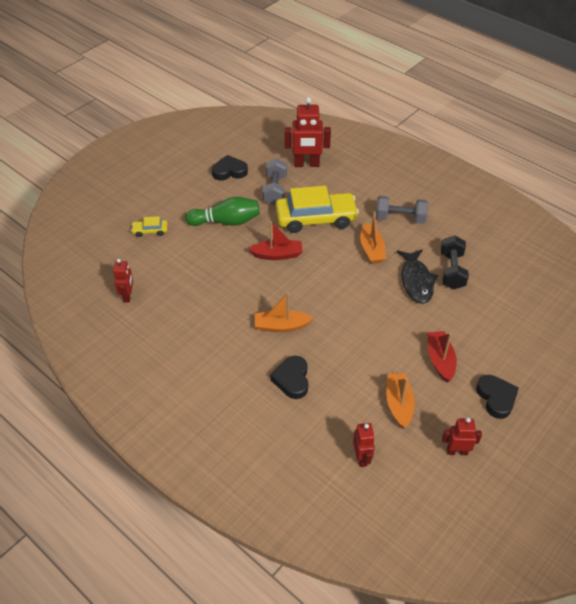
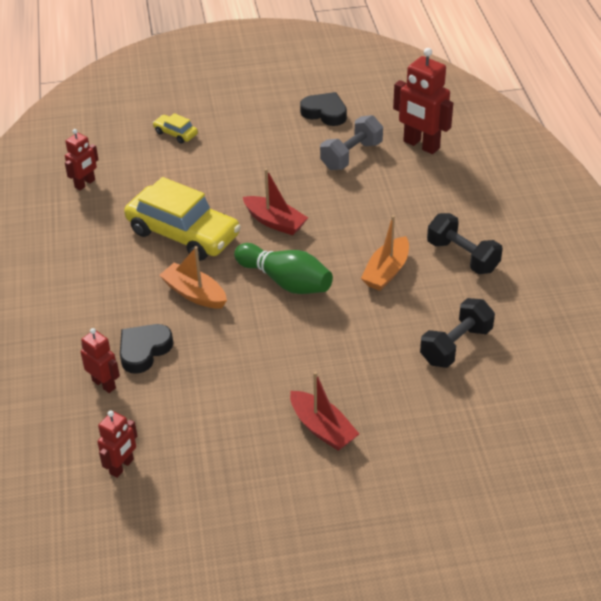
camera: 40 degrees right, 5 degrees down
(226, 222) = (261, 162): green bowling pin -> green bowling pin (286, 281)
(316, 219) = (361, 207): yellow car -> yellow car (183, 233)
(399, 404) = (222, 442): orange boat -> none
(400, 218) = (462, 256): grey dumbbell -> black dumbbell
(416, 281) = (398, 333): black fish -> none
(440, 360) = (322, 428): red boat -> red boat turned 105 degrees clockwise
(457, 451) = (225, 528): red robot -> red robot (104, 384)
(496, 398) = (338, 507): black heart -> none

